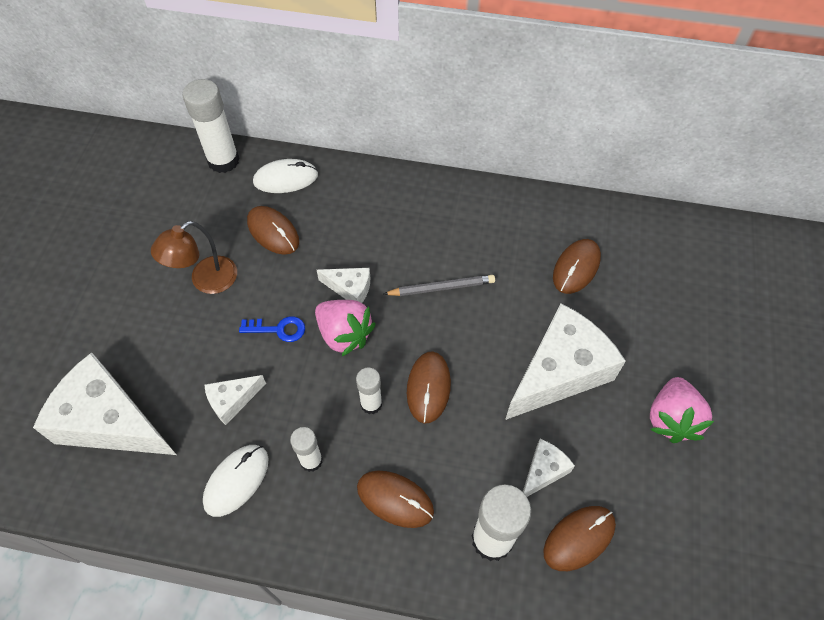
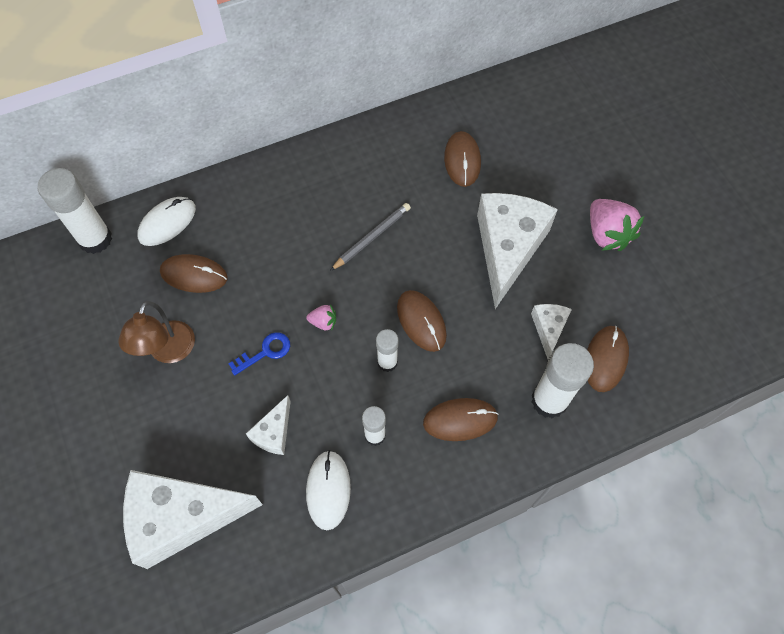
camera: 35 degrees left, 5 degrees up
(344, 334) = (323, 322): pink strawberry -> pink strawberry, size x0.49
(350, 289) = (299, 283): white cheese -> none

